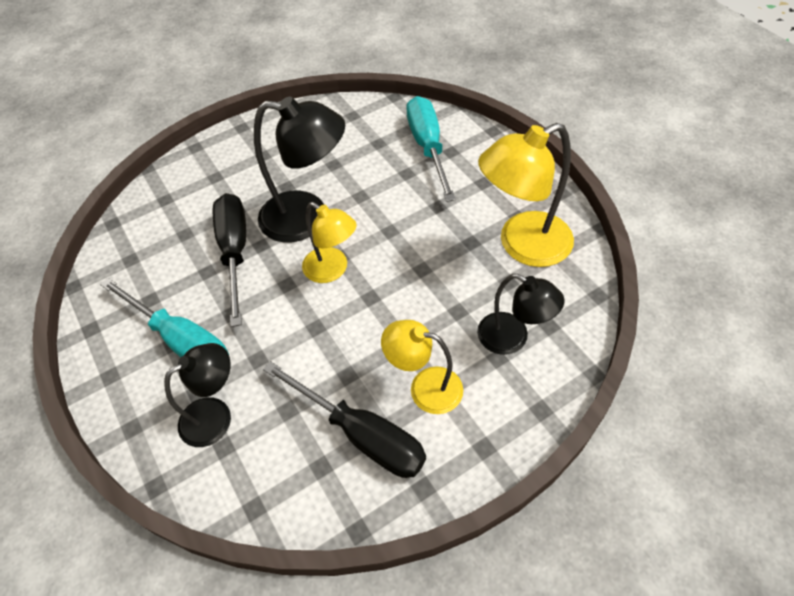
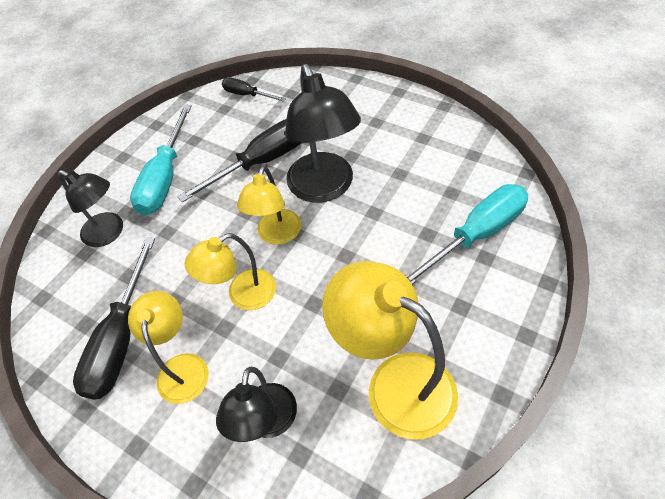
camera: 65 degrees right, 0 degrees up
(130, 233) = (247, 95): none -> black screwdriver
(379, 317) = (243, 295): none -> yellow lamp

